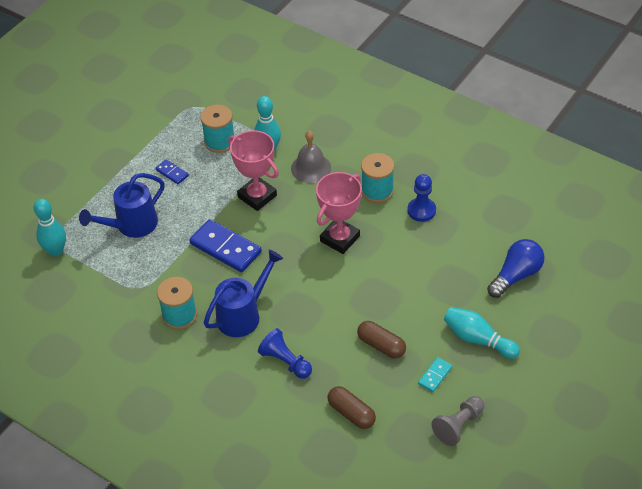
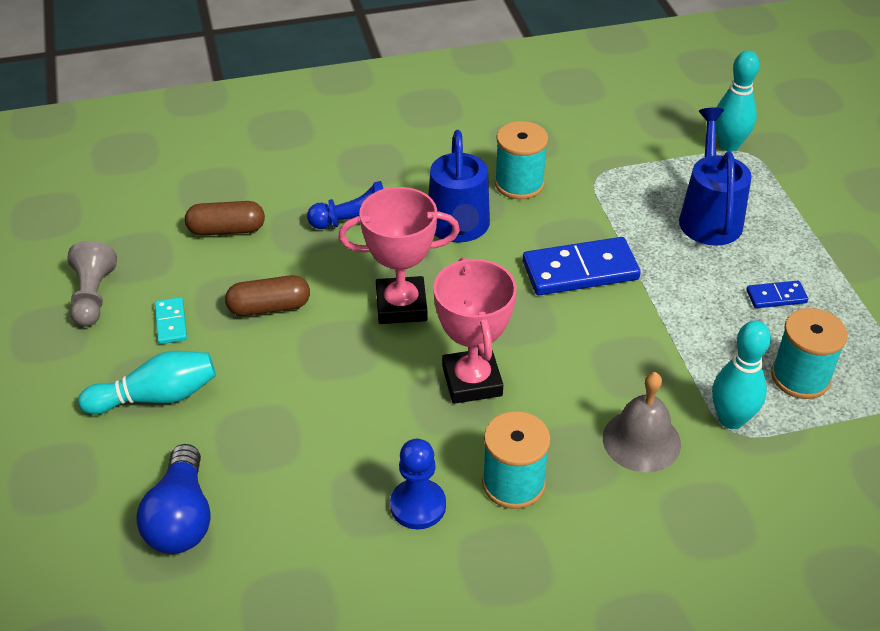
camera: 130 degrees right, 5 degrees down
(257, 196) = (642, 350): pink trophy -> pink trophy (401, 306)

